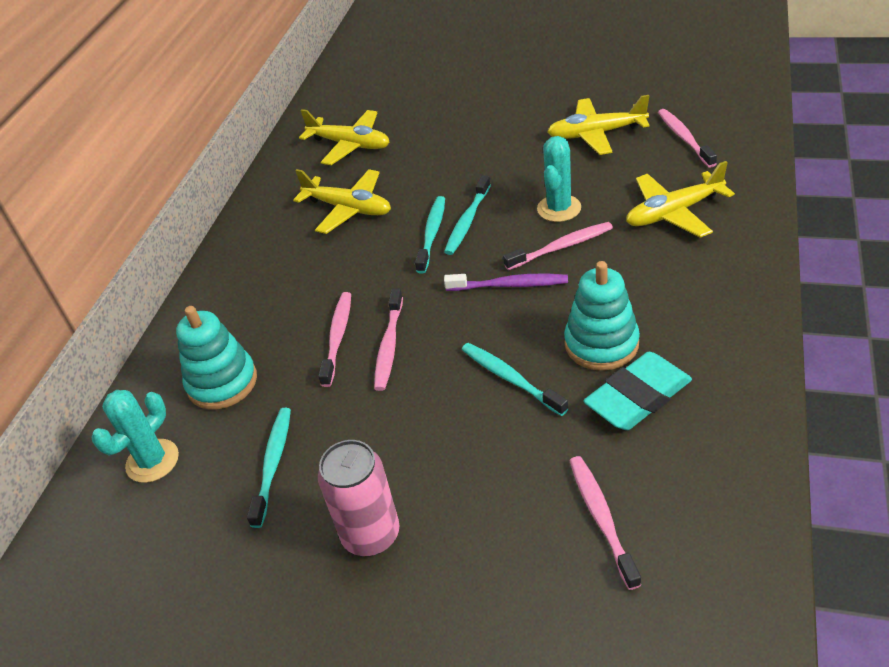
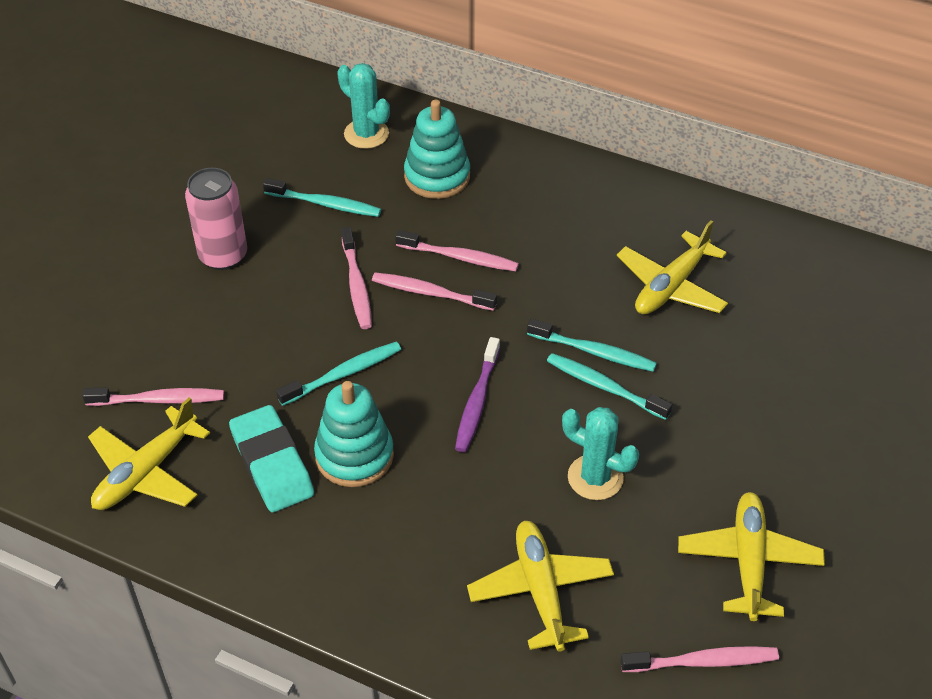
camera: 95 degrees right, 5 degrees up
(350, 145) = (809, 301): yellow plane -> yellow plane (146, 472)
(561, 247) = (521, 462): pink toothbrush -> pink toothbrush (357, 285)

